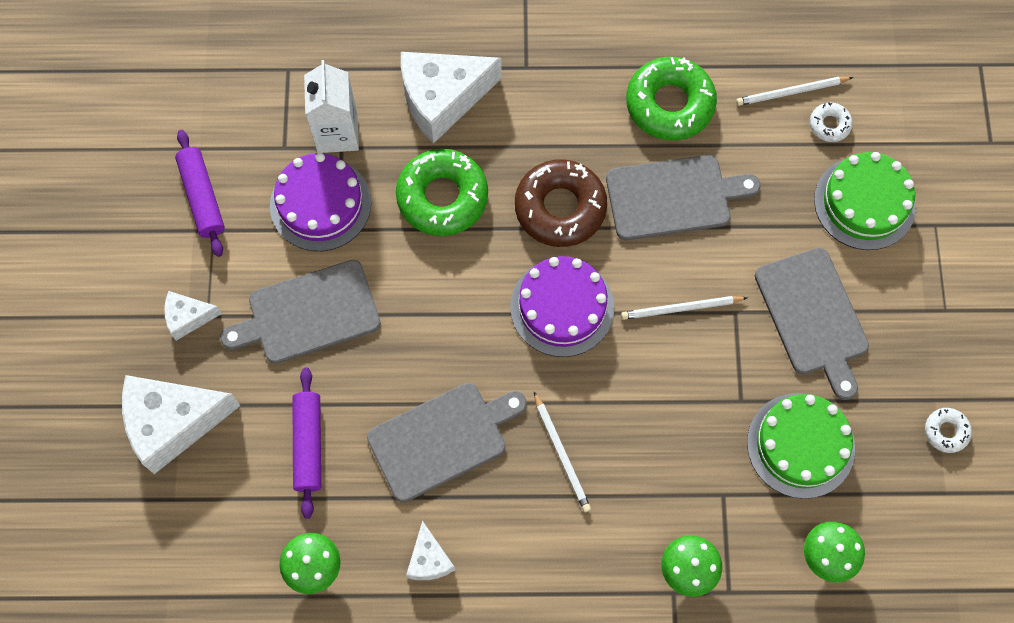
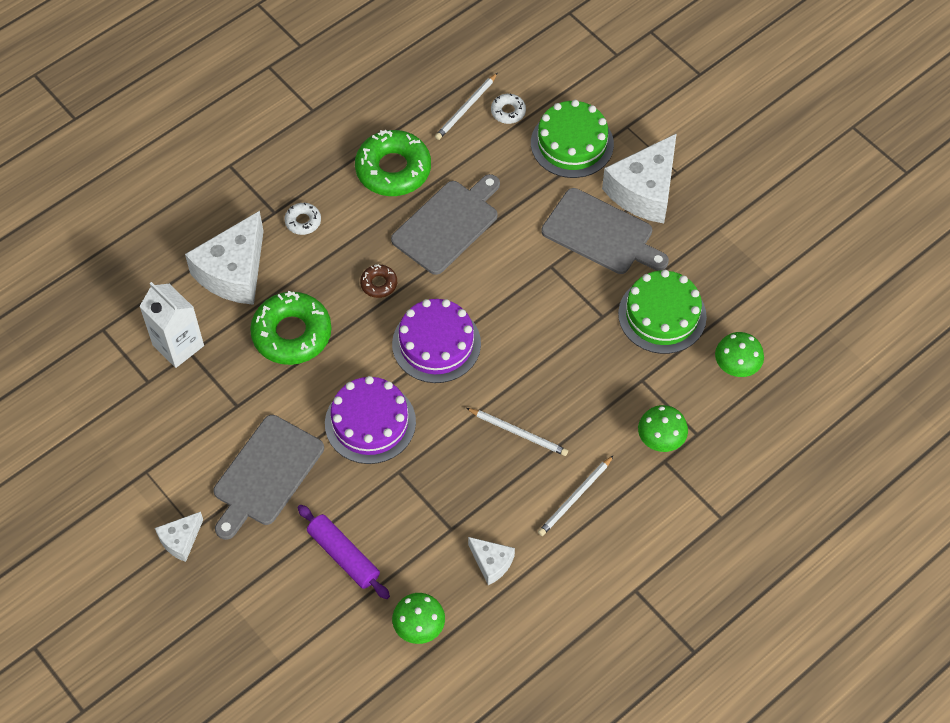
camera: 40 degrees left, 10 degrees down
(173, 423) = (234, 615): white cheese -> white cheese (644, 191)
(202, 197) = (117, 455): purple rolling pin -> none
(320, 204) = (209, 399): purple cake -> purple cake (370, 422)
(442, 439) = (432, 483): grey cutting board -> none
(560, 208) = (379, 284): brown donut -> brown donut, size x0.47
(681, 308) = (514, 289): white pencil -> white pencil (575, 497)
(946, 431) = (740, 242): white donut -> white donut (303, 221)

